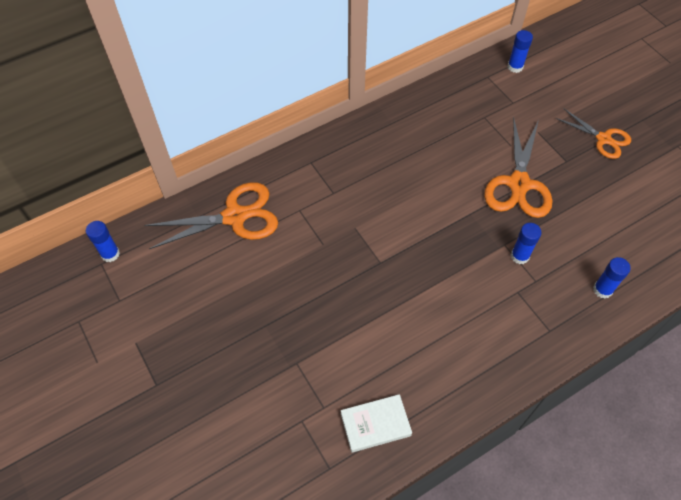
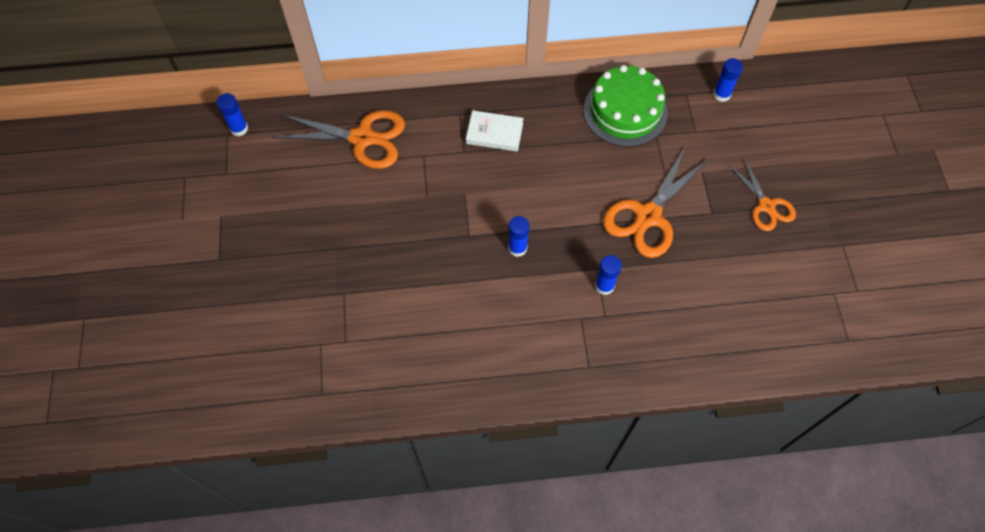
camera: 25 degrees right, 5 degrees up
(375, 424) = (380, 376): white book -> white book (494, 133)
(448, 108) = (625, 111): none -> green cake
(602, 290) = (665, 352): blue glue stick -> blue glue stick (517, 248)

